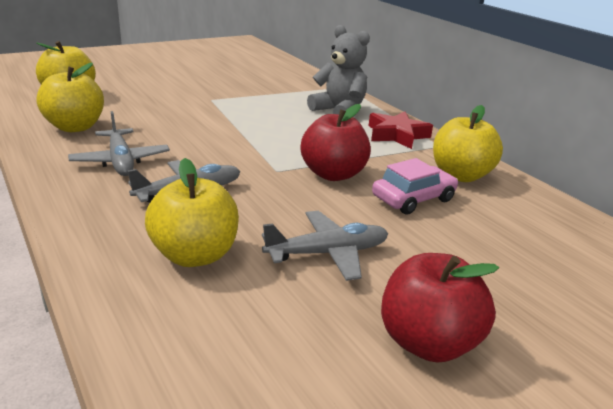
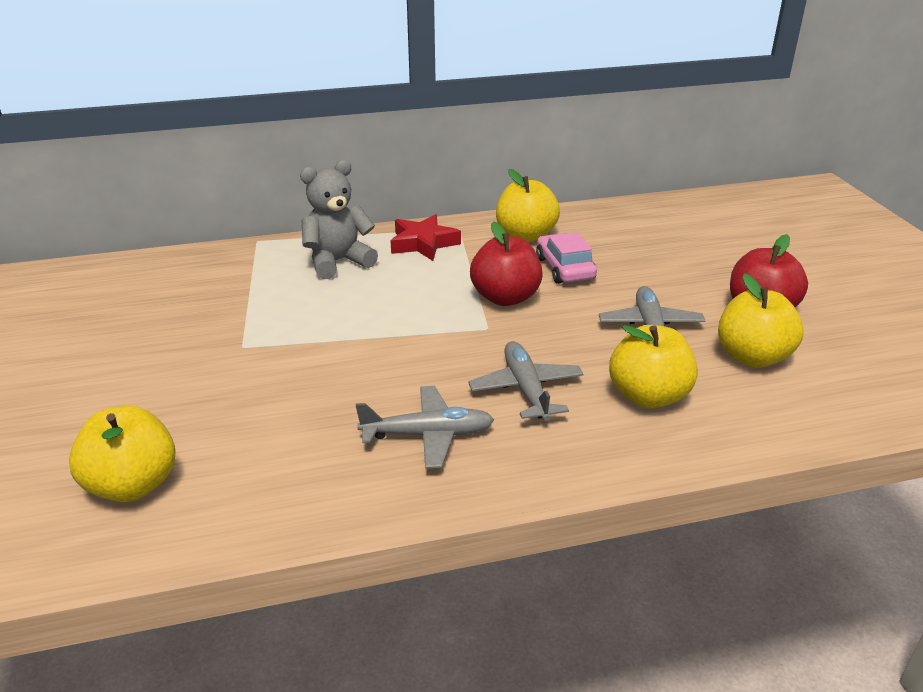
camera: 70 degrees left, 5 degrees up
(75, 127) = (292, 475): yellow apple -> yellow apple (752, 357)

